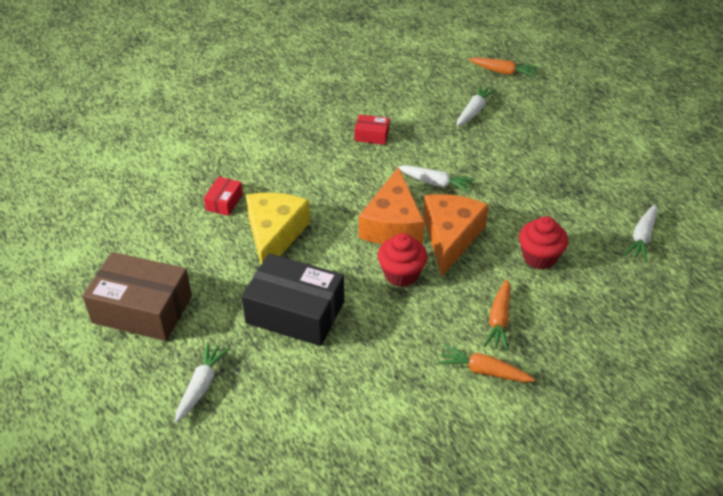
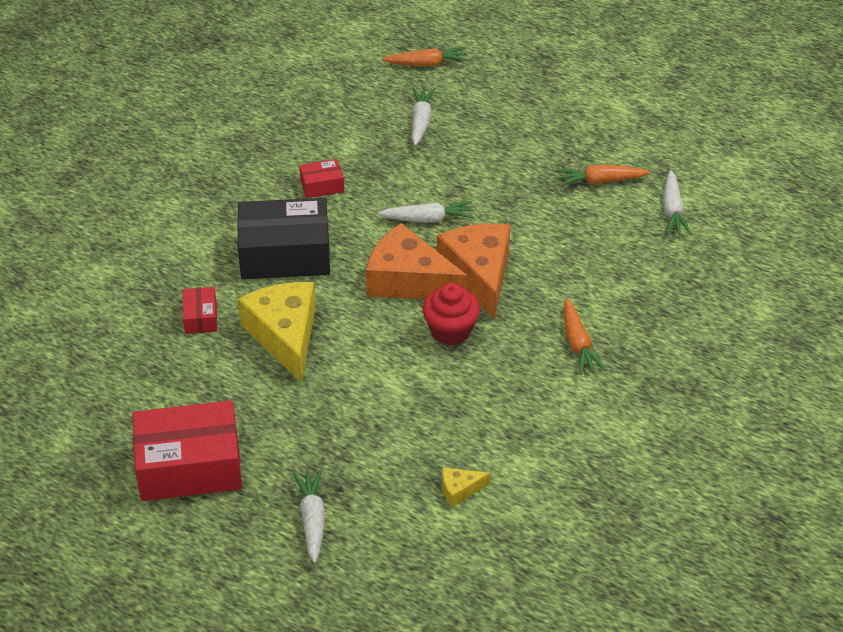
camera: 25 degrees left, 0 degrees up
(142, 309) = (189, 466): brown box -> red box
(295, 312) = (363, 410): black box -> black box (285, 254)
(330, 406) = (460, 489): none -> yellow cheese
(392, 224) = (408, 280): orange cheese -> orange cheese turned 135 degrees clockwise
(483, 371) = (591, 399): orange carrot -> orange carrot (600, 181)
(539, 257) = (582, 265): red cupcake -> none

